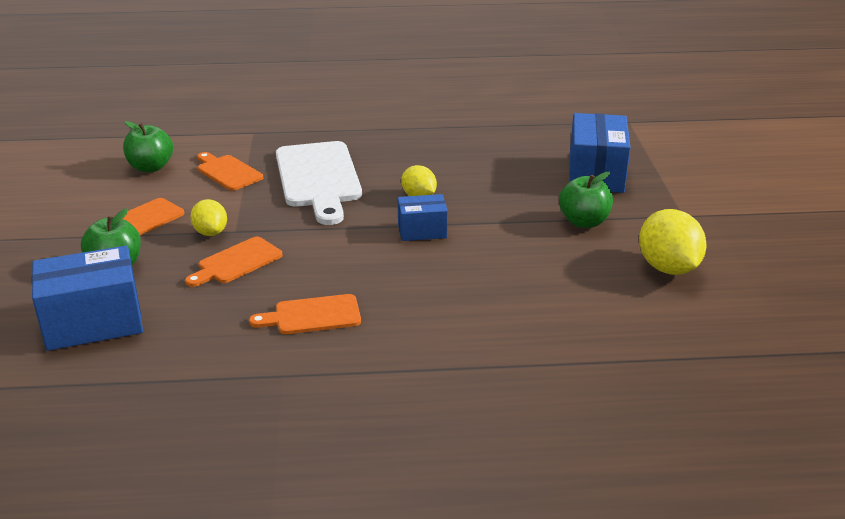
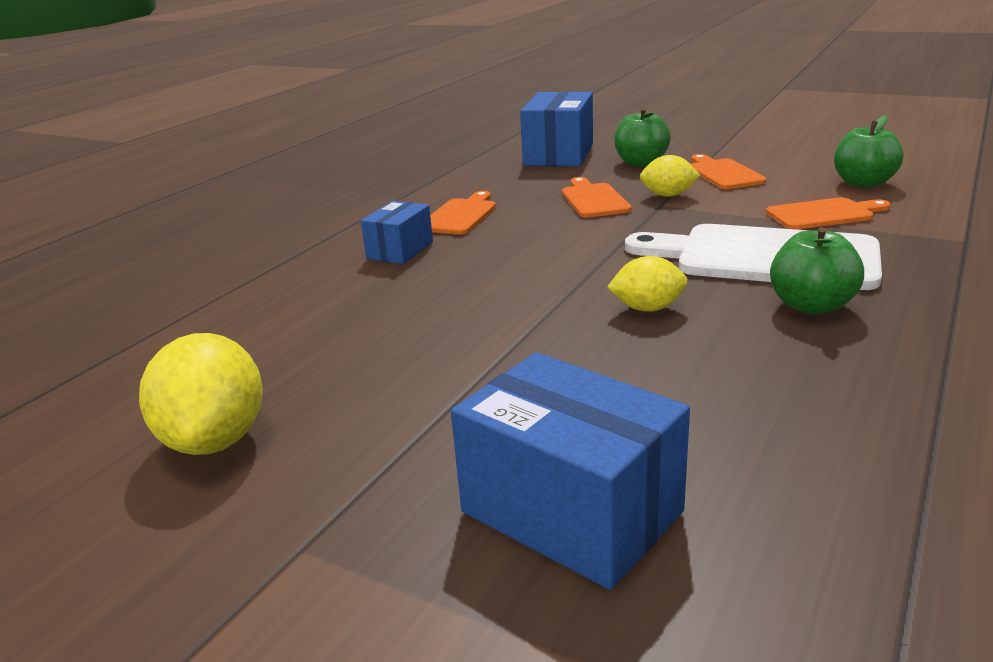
camera: 125 degrees right, 5 degrees down
(422, 231) = (550, 290): blue box -> blue box (400, 250)
(584, 222) = (423, 418): green apple -> green apple (811, 306)
(668, 268) = (215, 440): yellow lemon -> yellow lemon turned 60 degrees clockwise

